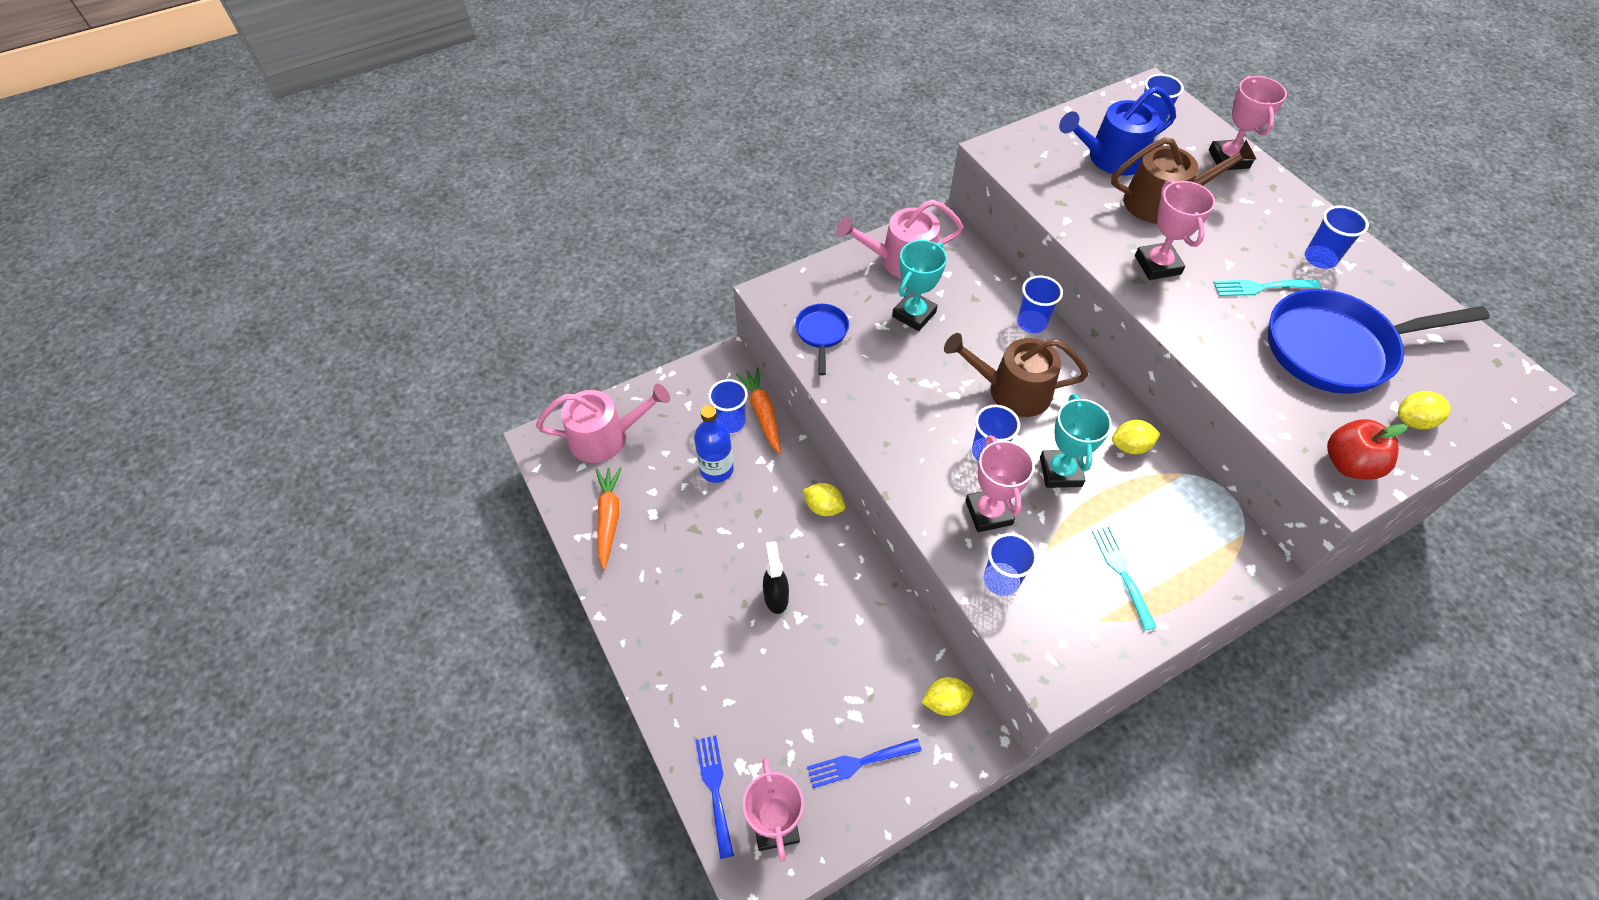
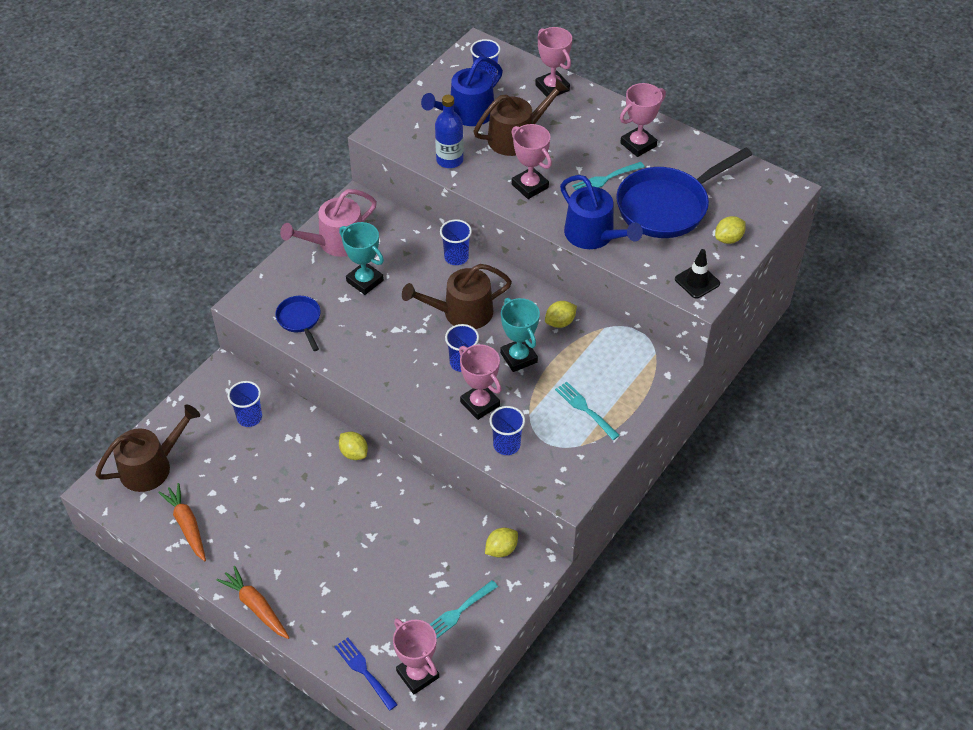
camera: 25 degrees left, 5 degrees down
(605, 437) = (151, 466): pink watering can -> brown watering can
(716, 469) = (256, 457): blue bottle -> blue bottle (449, 160)
(762, 413) = (272, 402): orange carrot -> orange carrot (256, 607)
(776, 596) = (347, 529): black spray bottle -> none
(823, 507) = (354, 453): yellow lemon -> yellow lemon turned 45 degrees clockwise
(859, 763) = (458, 612): blue fork -> turquoise fork
(914, 314) = (365, 281): turquoise trophy -> turquoise trophy turned 60 degrees counterclockwise
(1220, 353) = (593, 235): none -> blue watering can
(1320, 258) = (638, 145): blue cup -> pink trophy
(1349, 464) = (697, 281): red apple -> black traffic cone

